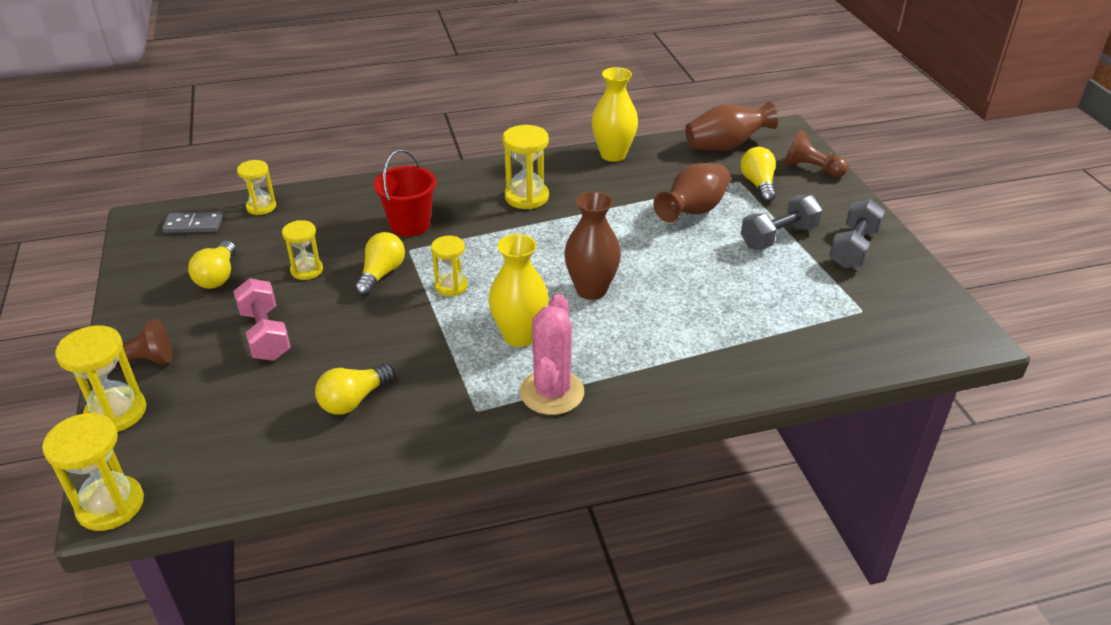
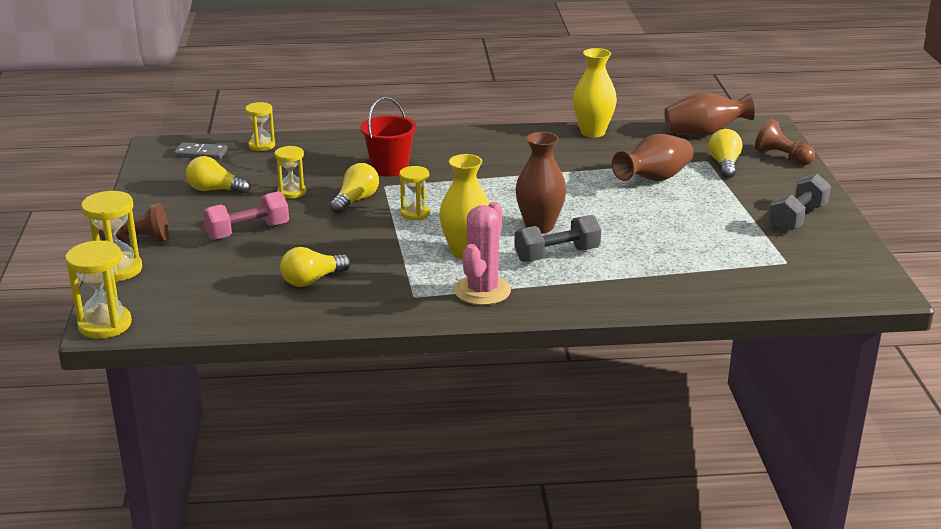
camera: 10 degrees right, 10 degrees down
(218, 276) = (215, 190): yellow light bulb -> yellow light bulb turned 90 degrees clockwise
(265, 334) = (247, 231): pink dumbbell -> pink dumbbell turned 75 degrees clockwise
(526, 197) = (501, 157): yellow hourglass -> none
(778, 237) = (728, 204): grey dumbbell -> grey dumbbell (557, 255)

